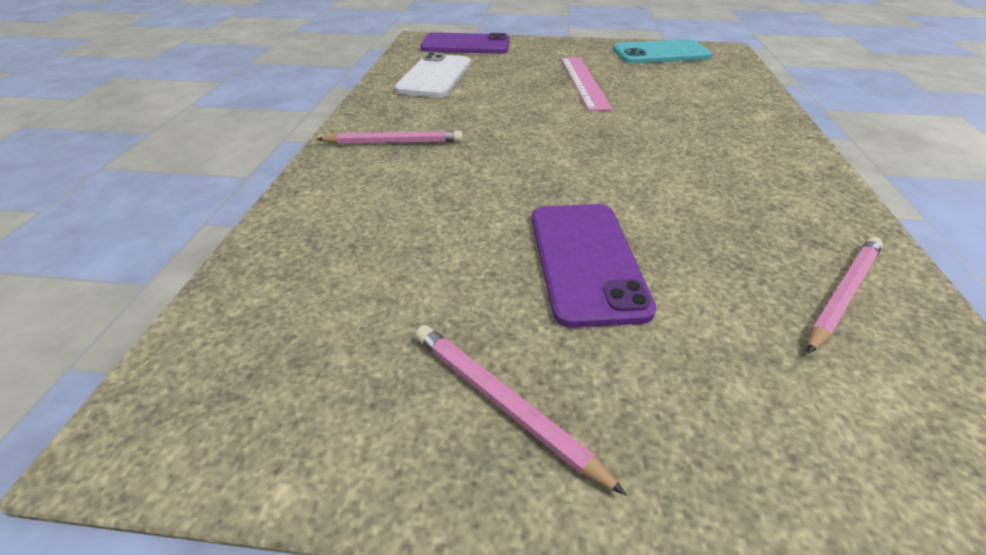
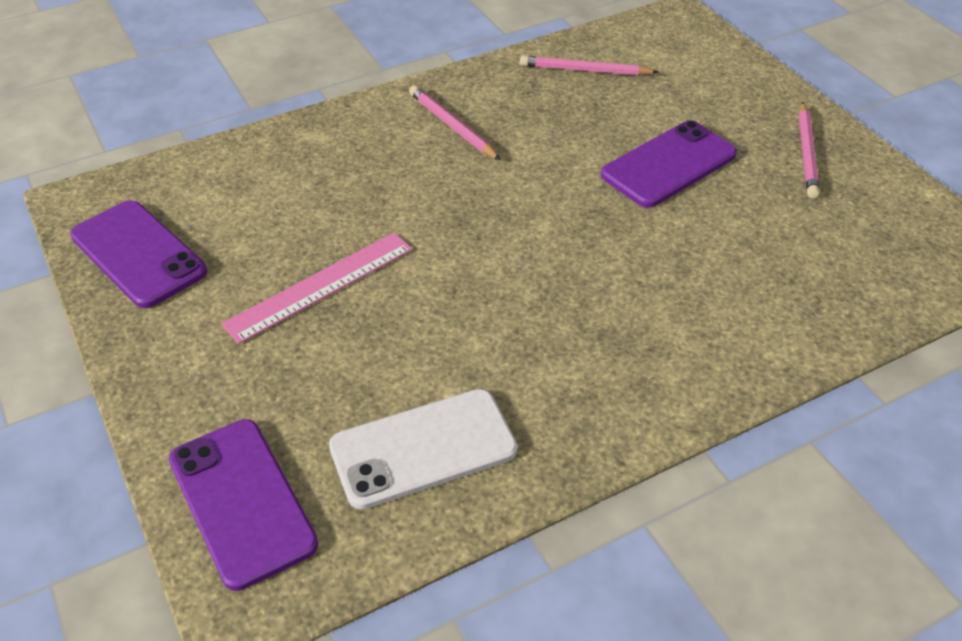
camera: 125 degrees left, 5 degrees up
(394, 142) = (636, 360): pink pencil -> pink pencil (452, 126)
(660, 53) = (138, 254): turquoise phone -> purple phone

